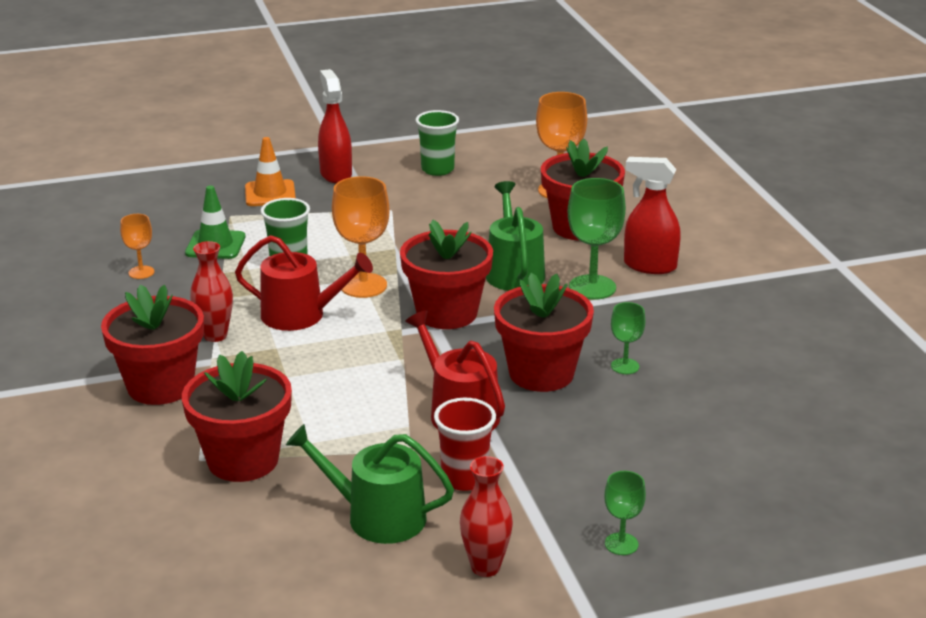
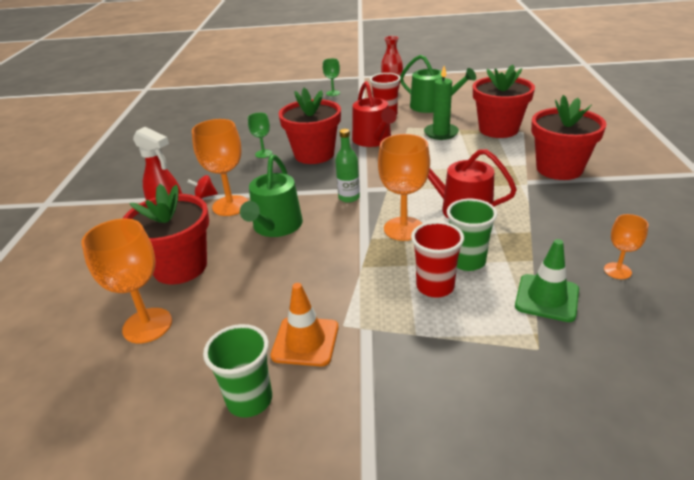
camera: 160 degrees left, 5 degrees up
(215, 335) = (527, 199): red vase -> none
(270, 194) = (488, 386): orange traffic cone -> orange traffic cone (305, 341)
(318, 241) = (435, 286): none -> red cup
(336, 174) = (390, 418): red spray bottle -> none
(346, 440) = (441, 133): none -> green candle
(447, 313) = (349, 197): red flower pot -> green bottle
(592, 287) = (230, 206): green goblet -> orange goblet
(640, 295) = (205, 196): none -> red spinning top

